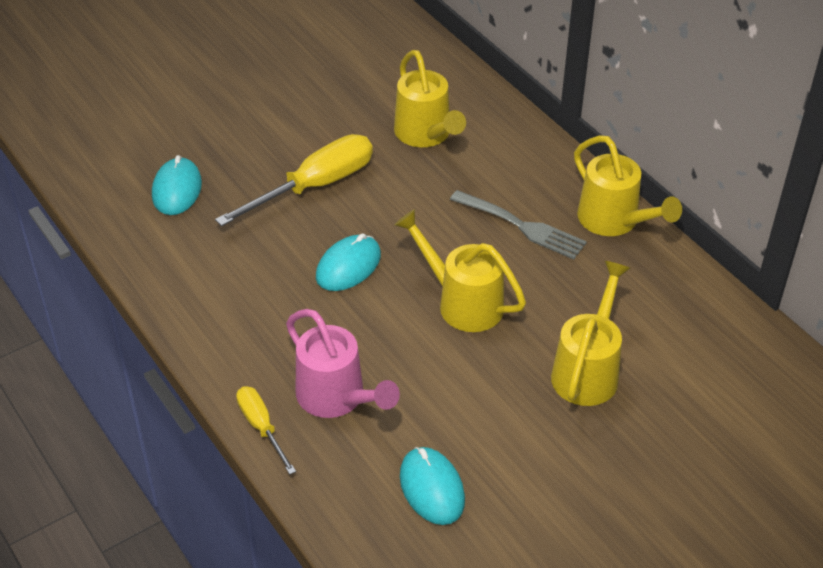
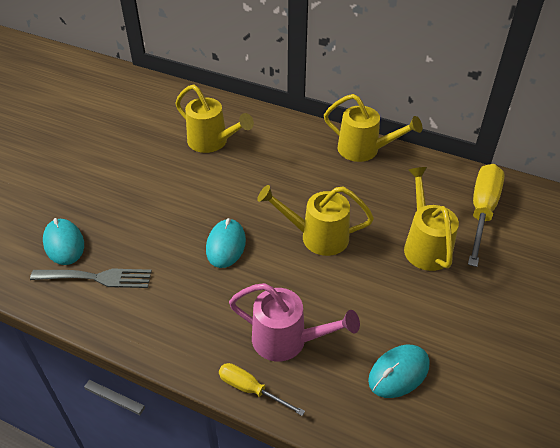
camera: 30 degrees left, 0 degrees up
(315, 186) = (163, 202): yellow screwdriver -> yellow screwdriver (482, 211)
(432, 488) = (398, 373): turquoise mouse -> turquoise mouse turned 75 degrees counterclockwise
(522, 226) = (315, 174): grey fork -> grey fork (97, 278)

